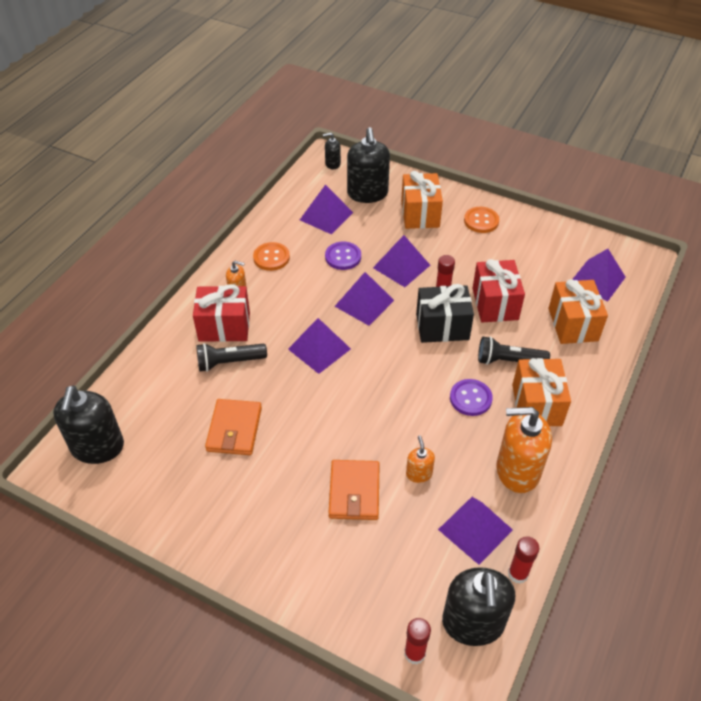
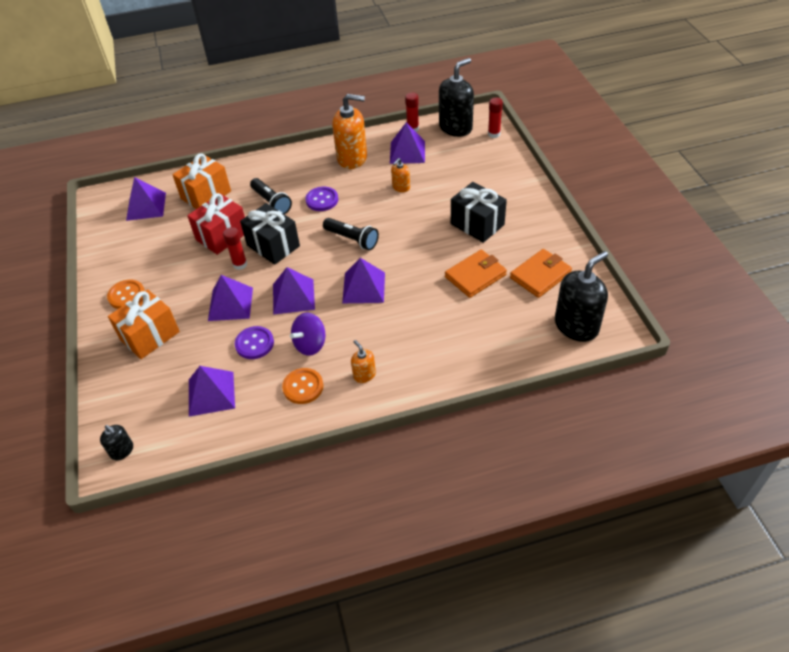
camera: 130 degrees left, 0 degrees up
(224, 326) = (406, 352): red gift -> none
(229, 362) = (432, 321): black flashlight -> black flashlight (352, 239)
(290, 488) = (477, 224): none -> black gift
(303, 283) = (310, 344): none -> purple spinning top
(354, 492) = (444, 201): orange wallet -> orange wallet (540, 275)
(367, 193) = (150, 389): black soap dispenser -> none
(517, 471) = (352, 158): orange soap dispenser -> orange soap dispenser turned 45 degrees counterclockwise
(536, 405) = (295, 175): orange gift -> none

